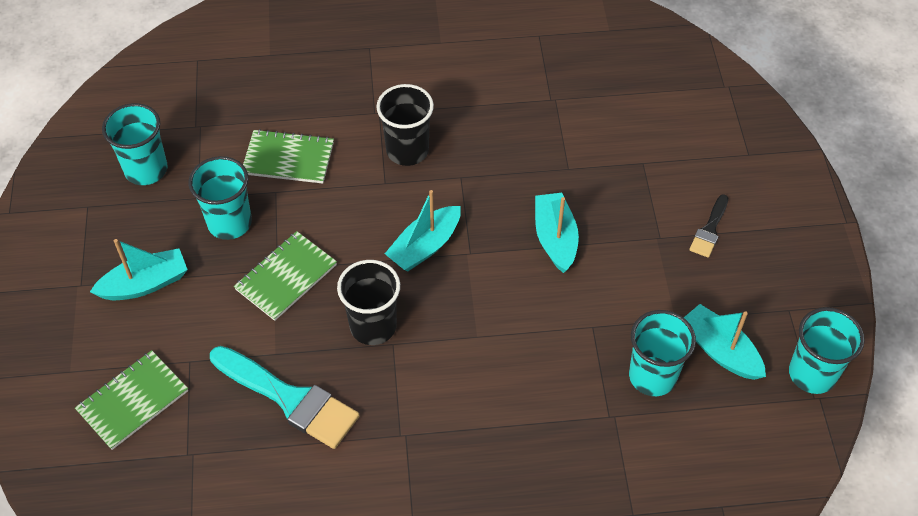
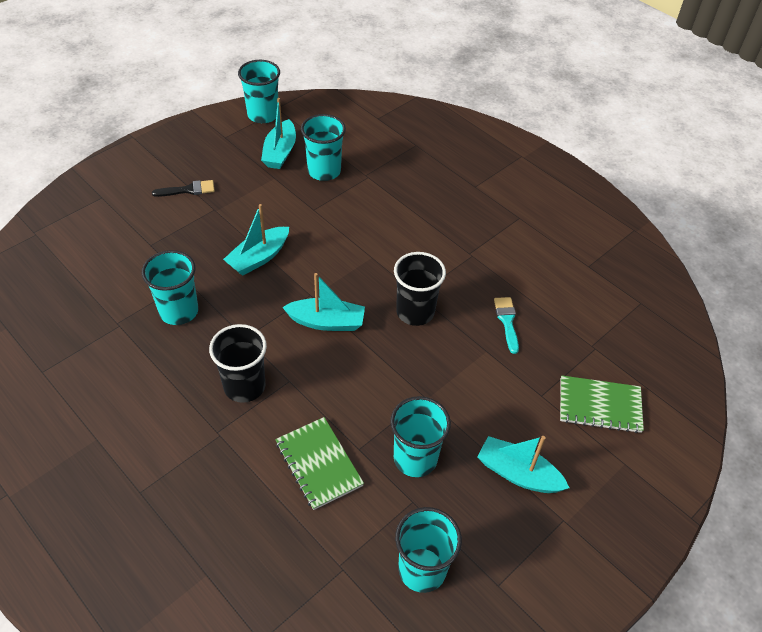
camera: 130 degrees left, 5 degrees down
(286, 277) = (426, 386): green notebook -> none
(290, 399) = (507, 321): turquoise brush -> turquoise brush, size x0.51
(533, 145) = (179, 311): none -> turquoise cup

